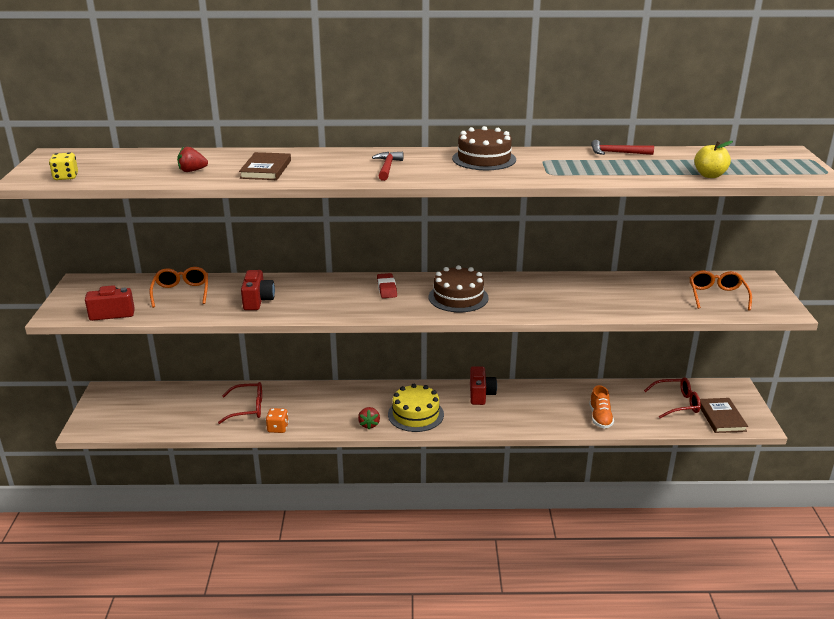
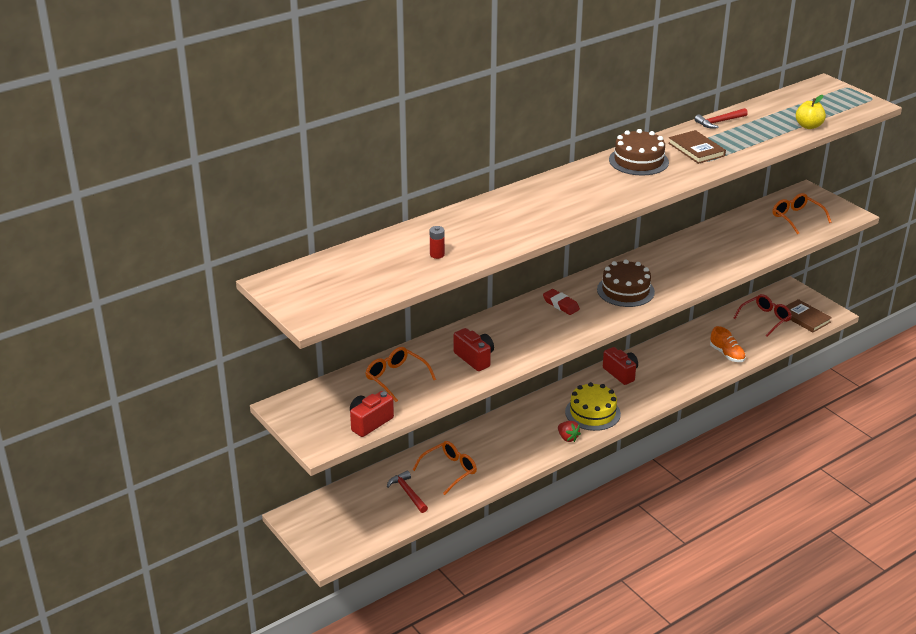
camera: 35 degrees left, 5 degrees up
(66, 177) = (341, 301): yellow dice -> none
(192, 171) = (437, 255): red strawberry -> red battery
(248, 408) = (449, 470): red glasses -> orange glasses
(266, 169) = (494, 231): brown book -> brown book (696, 149)
(278, 428) = (499, 475): orange dice -> none
(387, 167) = (584, 195): red hammer -> red hammer (408, 493)

